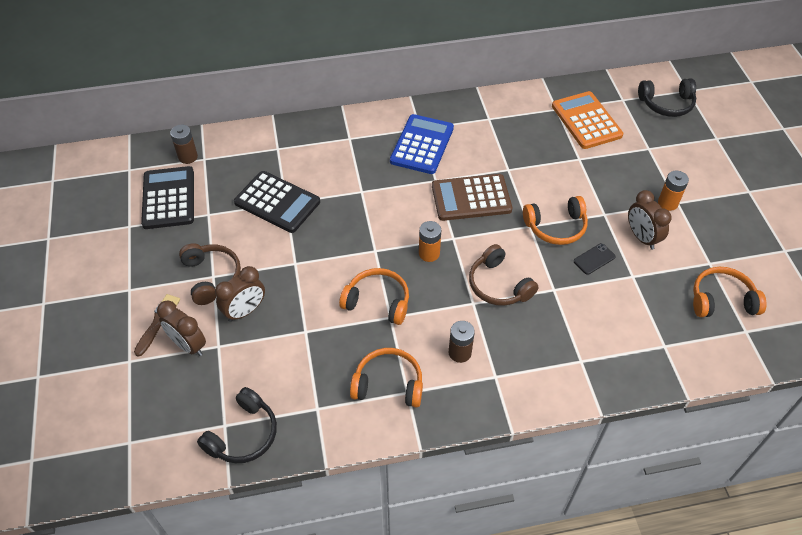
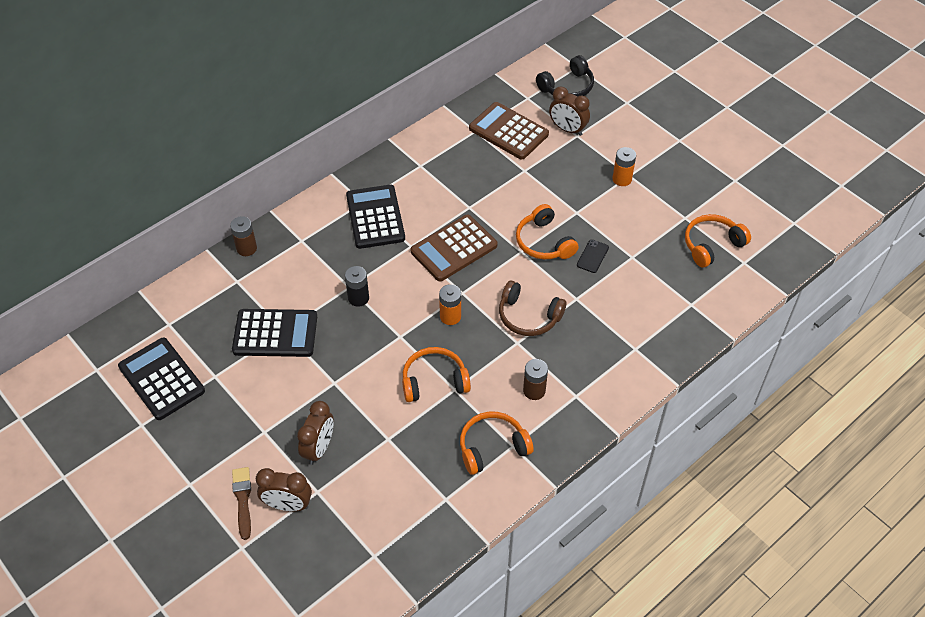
camera: 30 degrees left, 0 degrees up
(188, 157) = (150, 329): brown battery -> brown battery (246, 248)
(211, 277) = (263, 433): brown headphones -> none
(243, 435) = (397, 554): black headphones -> none
(362, 204) = (358, 298): none -> black battery
(422, 145) = (375, 217): blue calculator -> black calculator
(556, 227) = (544, 242): orange headphones -> orange headphones turned 105 degrees clockwise
(586, 121) = (508, 131): orange calculator -> brown calculator
(641, 237) = (619, 220): brown clock -> brown clock (567, 129)

